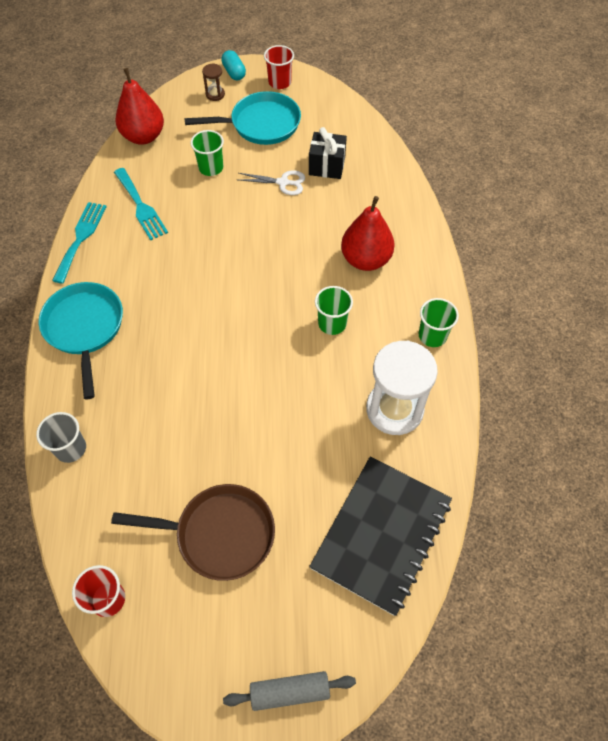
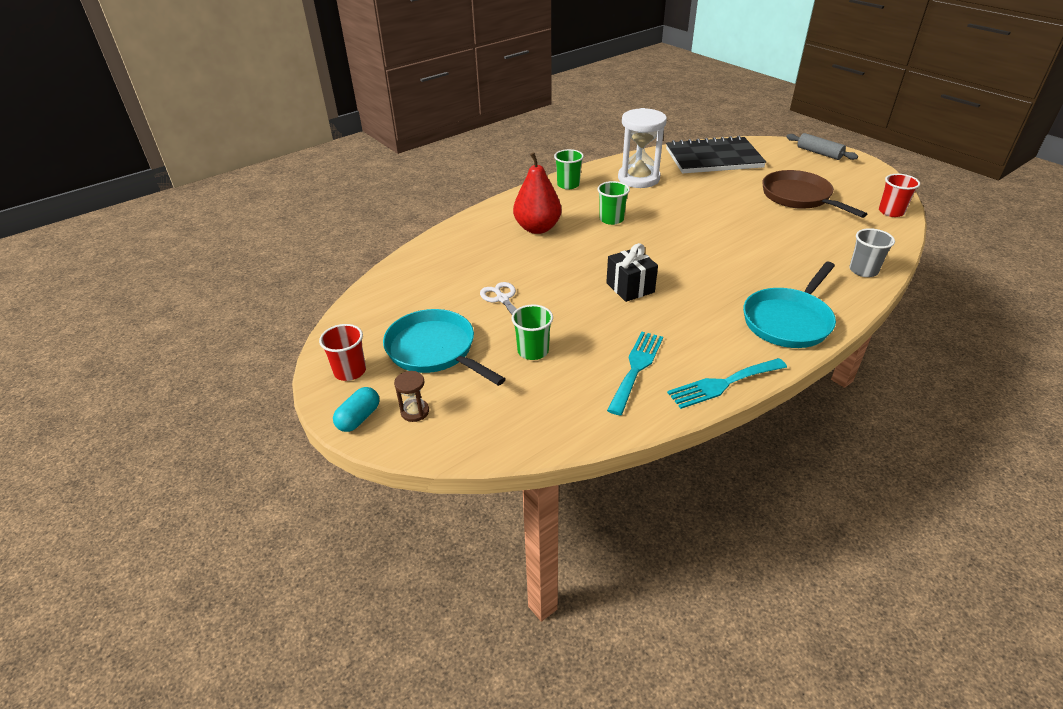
camera: 125 degrees left, 20 degrees down
(143, 136) = (543, 429): red pear -> none
(327, 166) = (454, 285): black gift -> black gift (630, 287)

